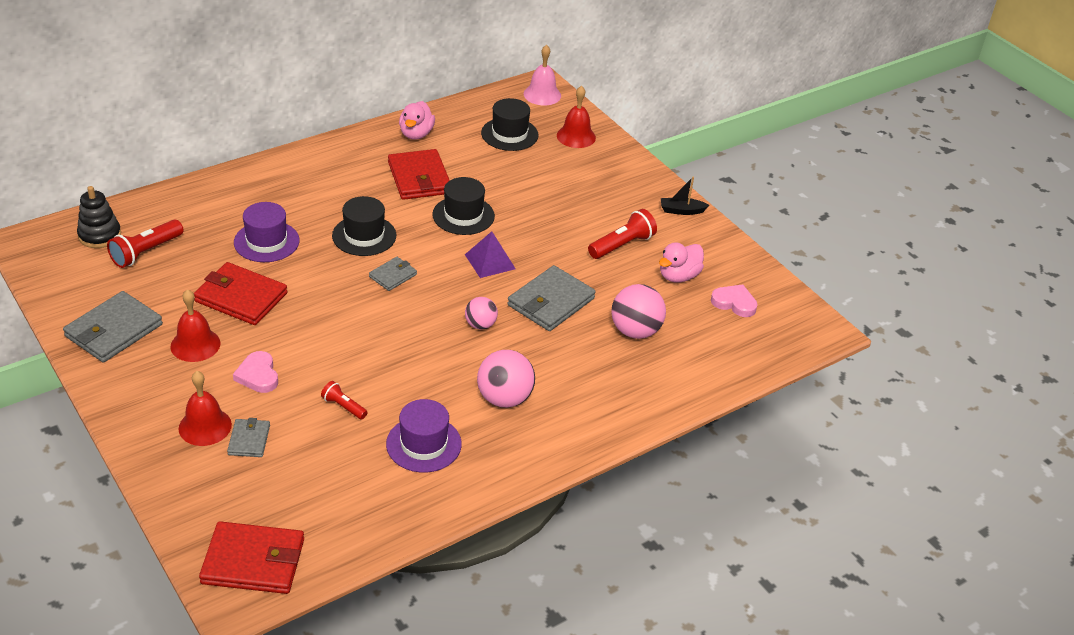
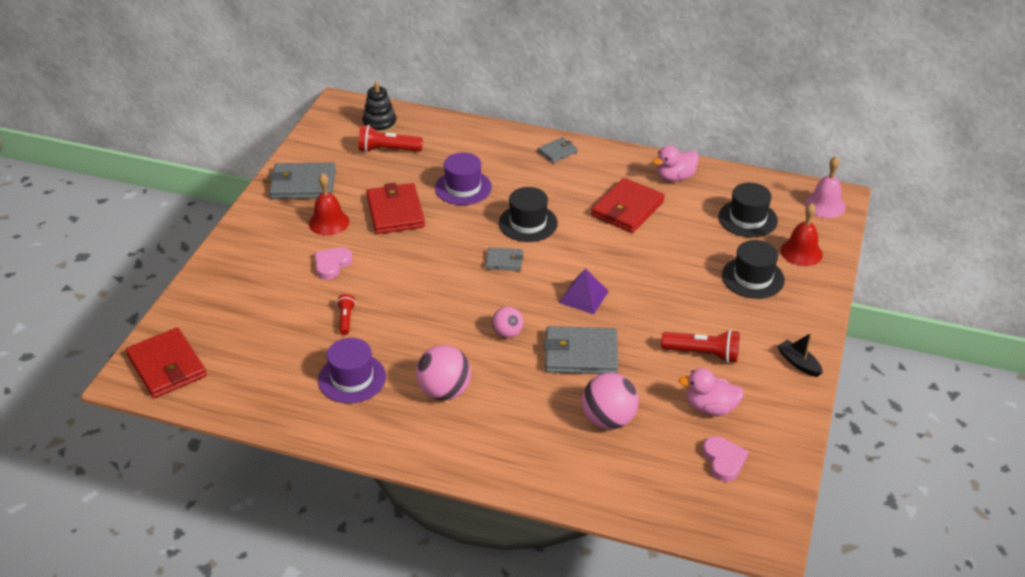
camera: 55 degrees right, 0 degrees up
(205, 426) = (261, 272): red bell -> none
(249, 440) = (269, 298): grey wallet -> grey wallet (557, 152)
(463, 215) = (617, 253): black hat -> black hat (753, 278)

